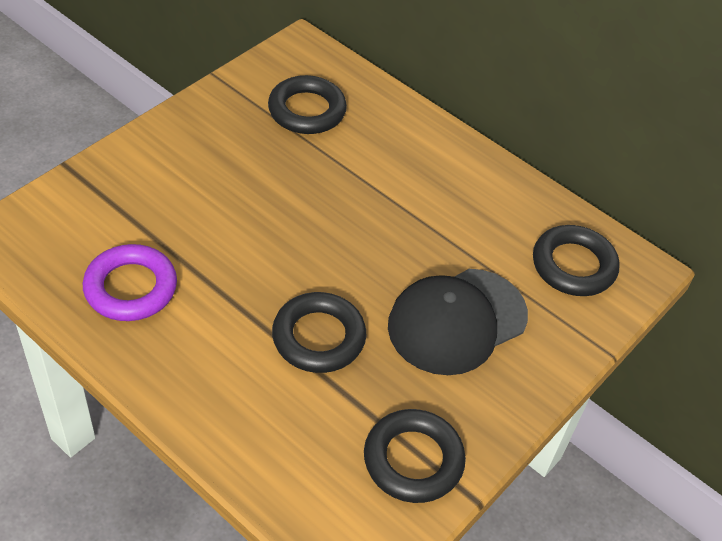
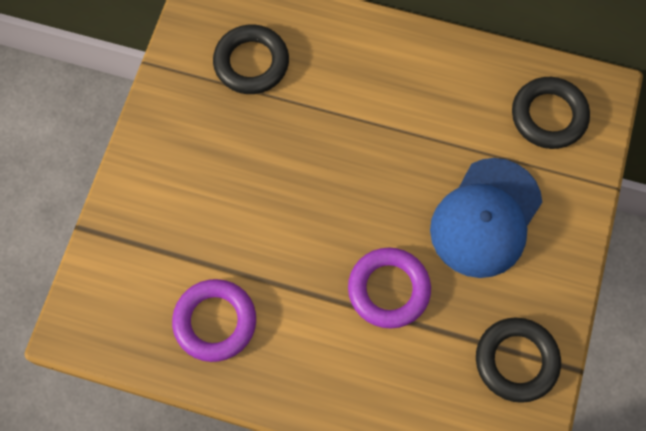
camera: 20 degrees left, 20 degrees up
(318, 337) = (388, 289): black ring -> purple ring
(457, 321) = (485, 218): black cap -> blue cap

